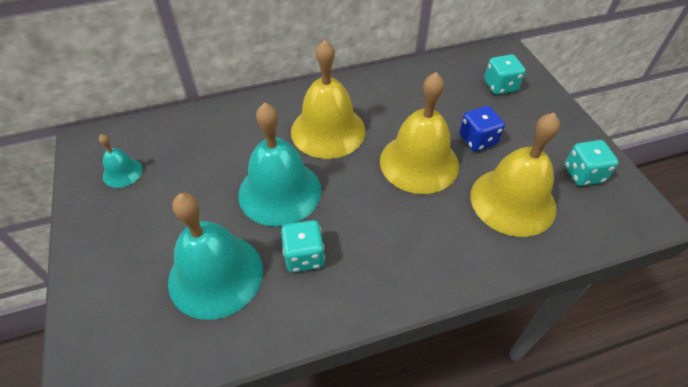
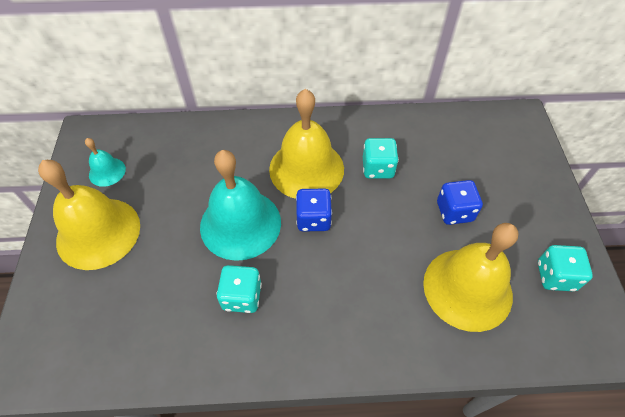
camera: 15 degrees right, 5 degrees up
(215, 275) = (157, 295): turquoise bell -> none
(350, 173) = (313, 219): none -> blue dice
(419, 162) = (385, 223): yellow bell -> yellow bell (98, 232)
(500, 86) = (500, 155): turquoise dice -> turquoise dice (378, 168)

